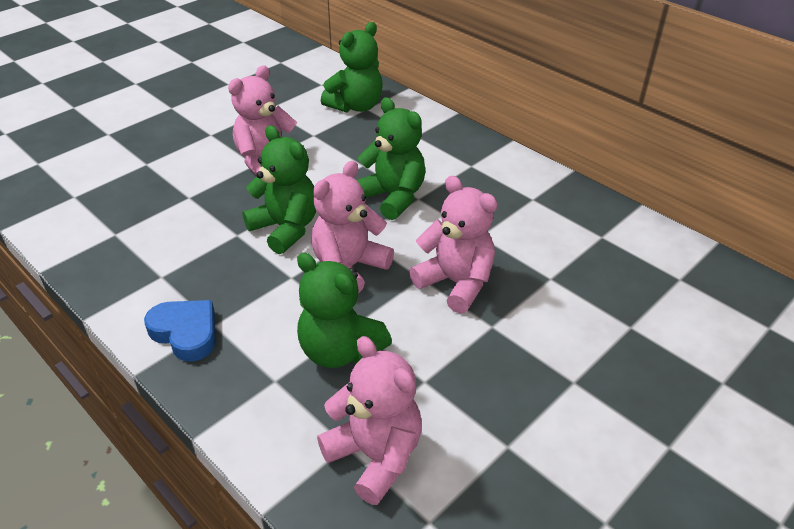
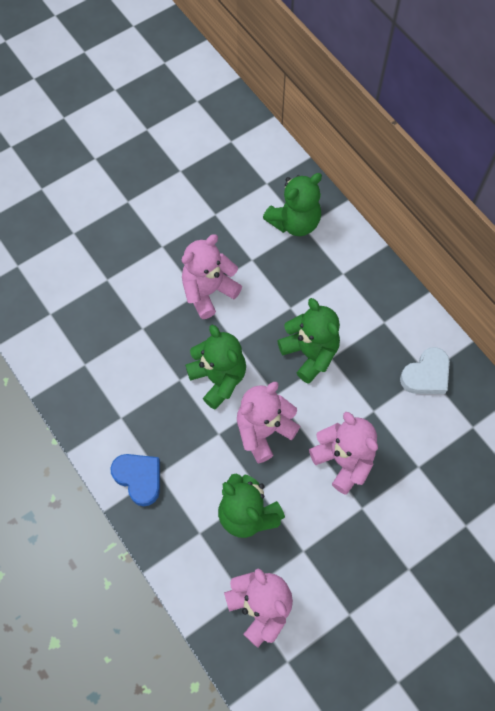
camera: 10 degrees right, 25 degrees up
(532, 200) = (426, 375): none -> white heart

